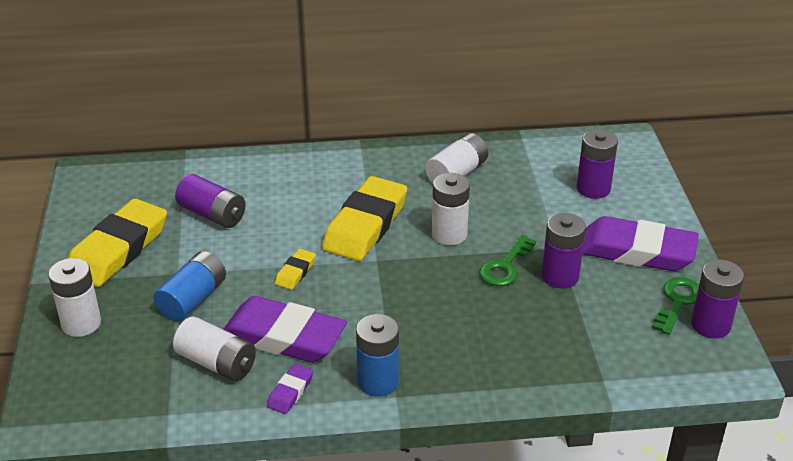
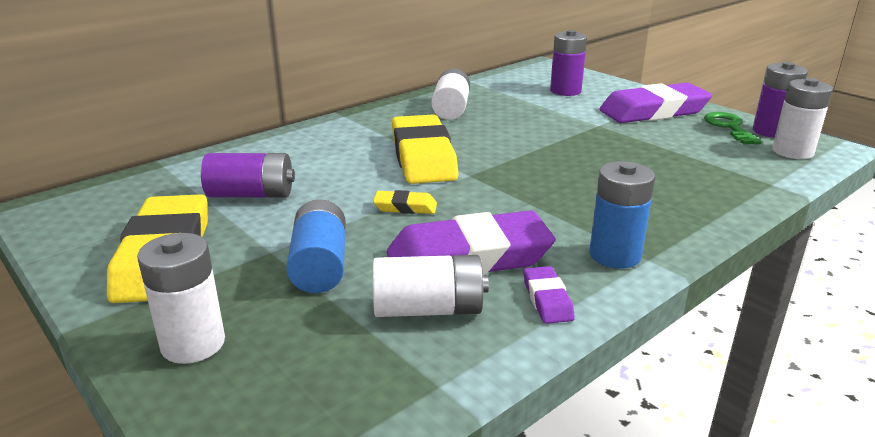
camera: 35 degrees left, 10 degrees down
(295, 272) = (405, 207): yellow eraser -> yellow eraser turned 75 degrees counterclockwise
(449, 234) = (504, 142): white battery -> white battery (792, 152)
(505, 266) = (581, 146): green key -> none
(560, 276) = (630, 139): purple battery -> none

